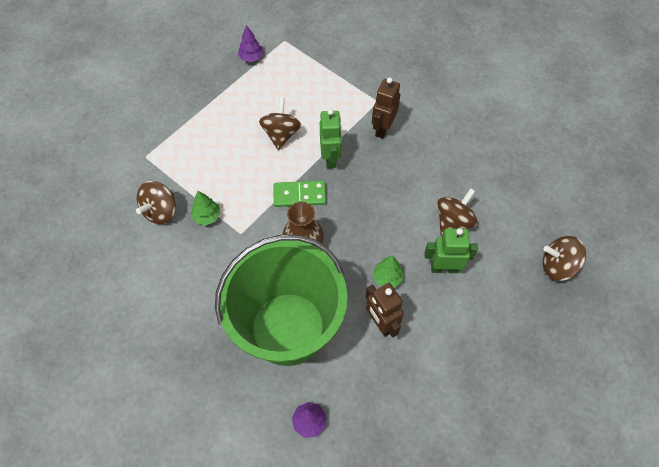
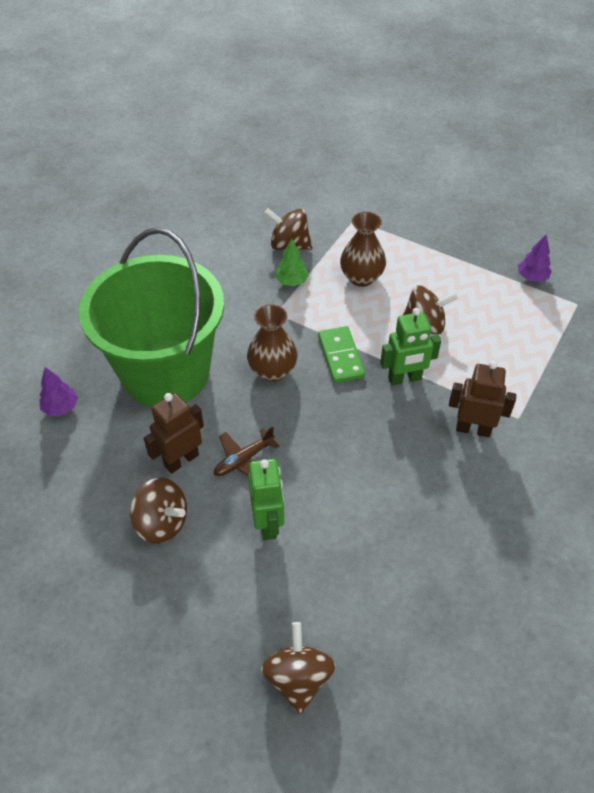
camera: 80 degrees right, 10 degrees down
(218, 165) = (361, 277): none -> brown vase
(387, 278) = (243, 460): green tree -> brown plane
(453, 221) = (343, 529): brown spinning top -> brown spinning top (162, 523)

